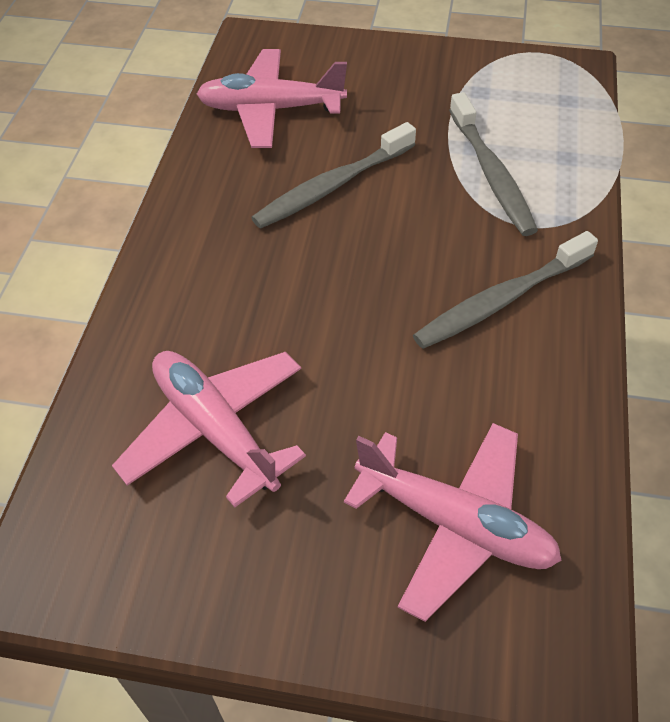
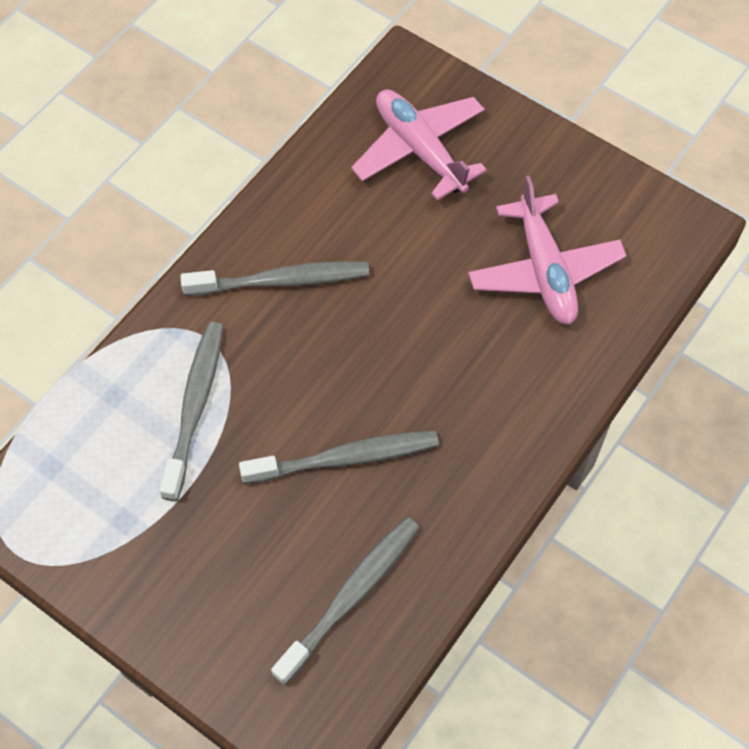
camera: 155 degrees left, 10 degrees up
(271, 110) = (351, 596): pink plane -> grey toothbrush

